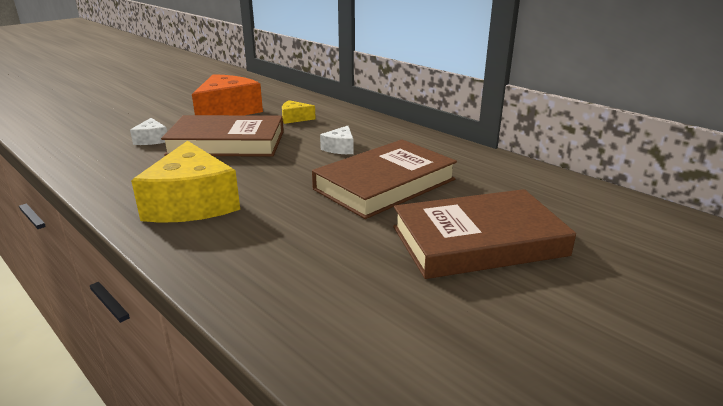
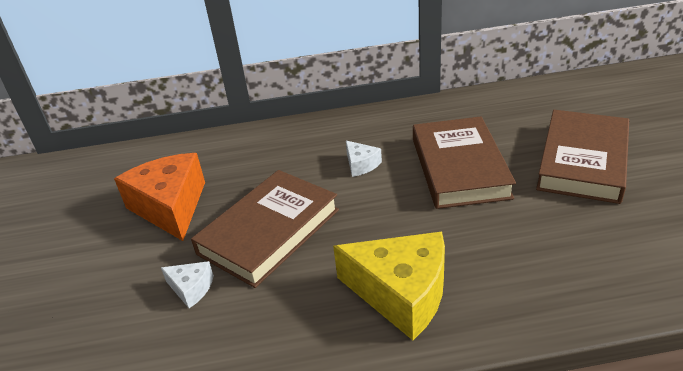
camera: 50 degrees left, 10 degrees up
(295, 118) = (253, 167): yellow cheese -> none

